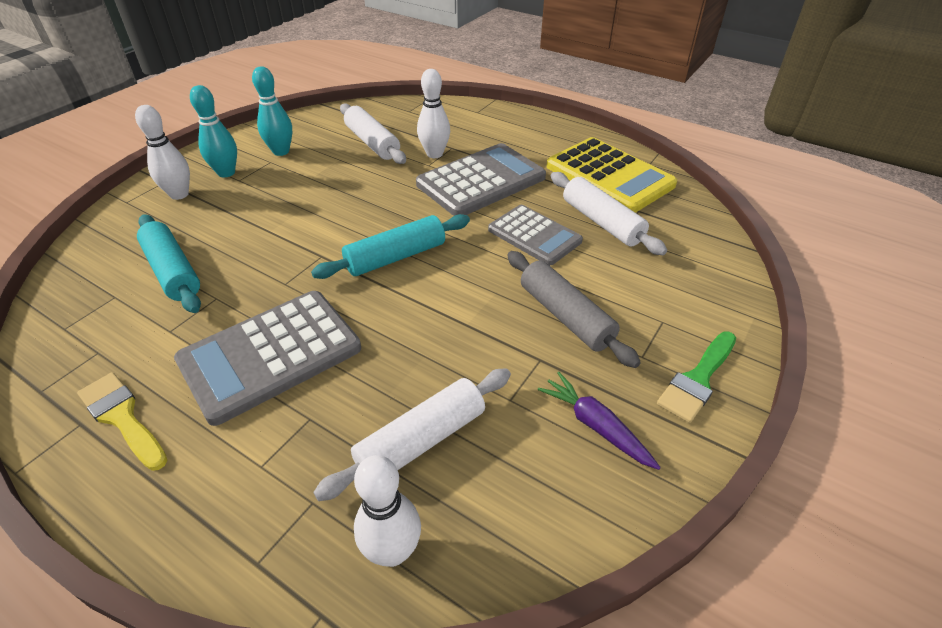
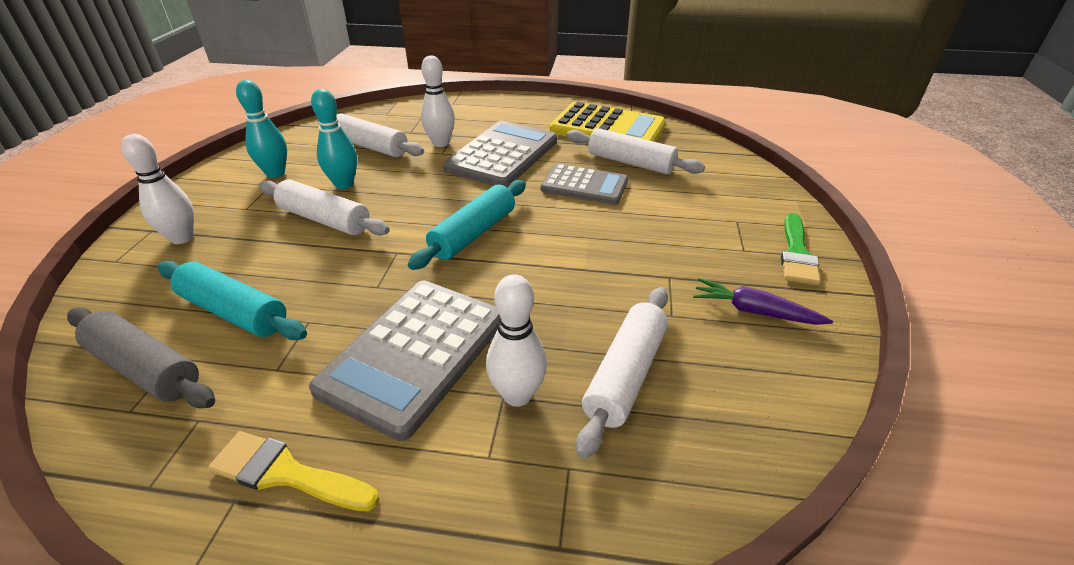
camera: 25 degrees left, 5 degrees down
(226, 173) = (225, 205): turquoise bowling pin -> turquoise bowling pin (344, 184)
(287, 207) = (324, 220): none -> white rolling pin
(392, 551) = (679, 476): white bowling pin -> white bowling pin (517, 395)
(566, 316) = (662, 238): grey rolling pin -> grey rolling pin (146, 368)

